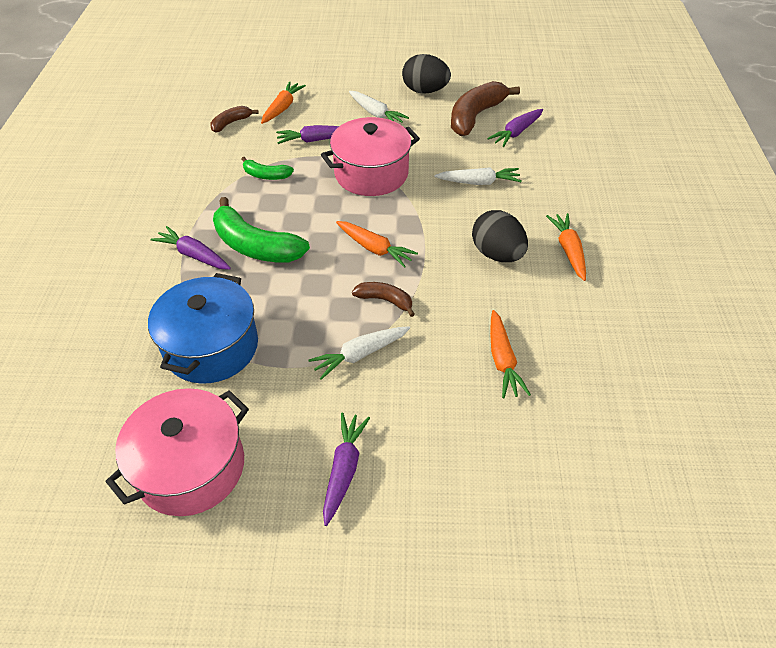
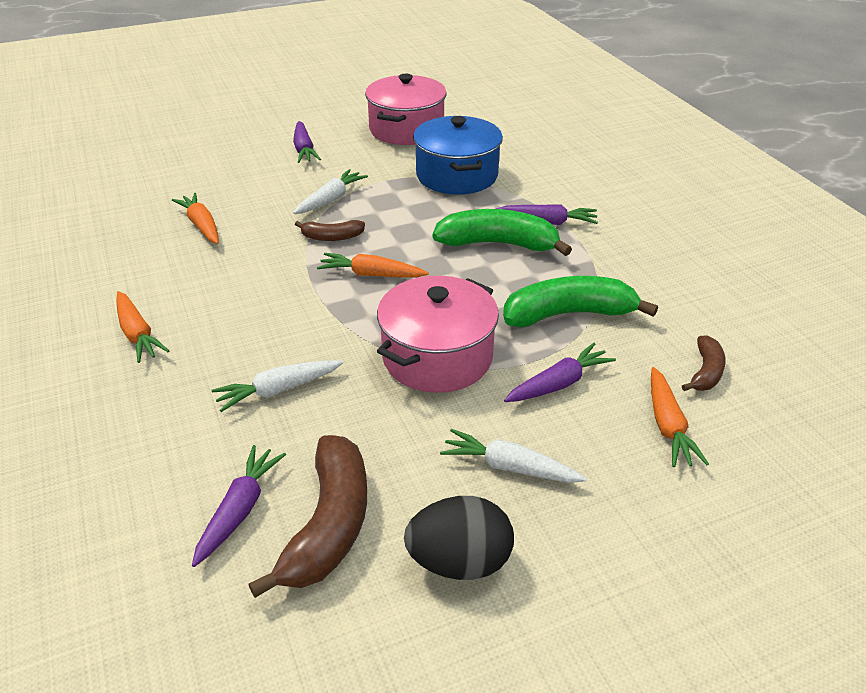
camera: 155 degrees right, 10 degrees down
(266, 175) = (568, 314): green banana -> green banana, size x1.90
(497, 254) = (227, 306): black egg -> none

